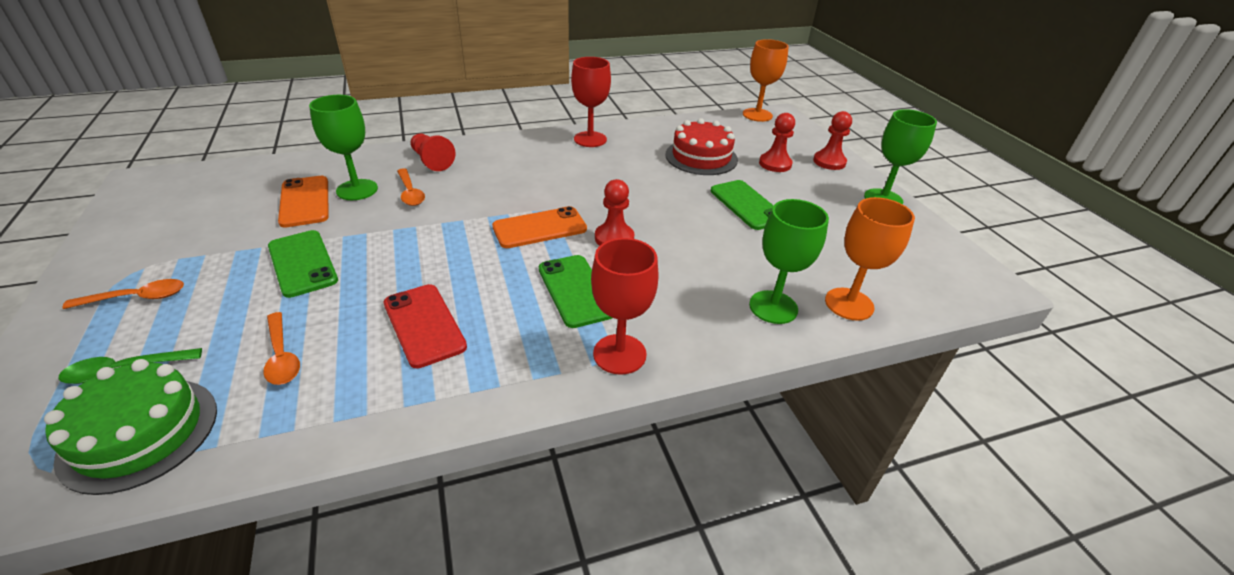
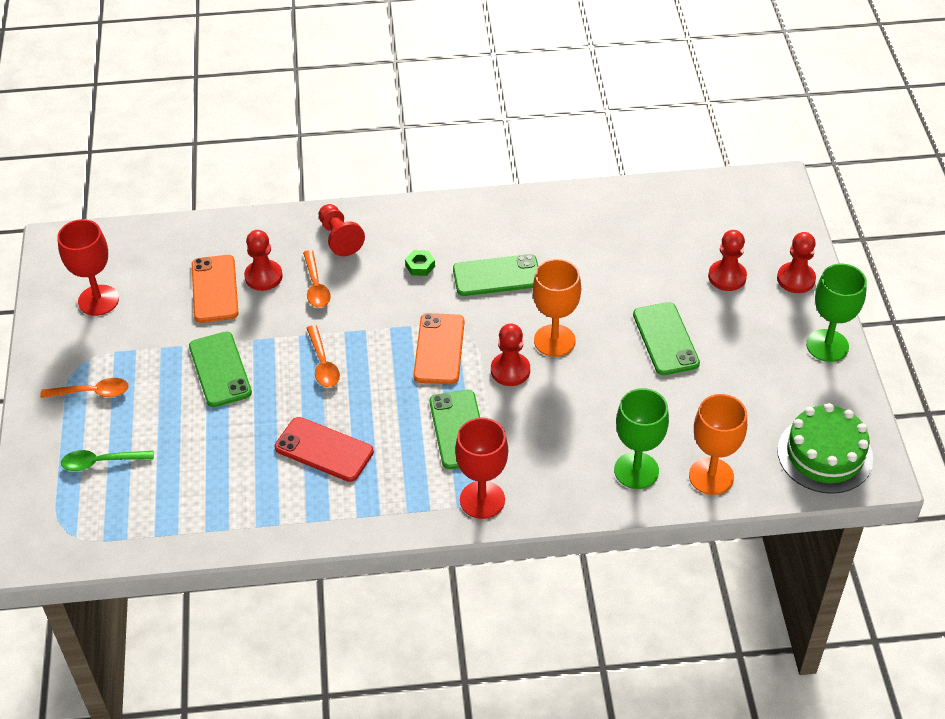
camera: 15 degrees right, 10 degrees up
(140, 433) = (125, 516): green cake -> green cake (825, 454)
(282, 356) = (213, 465): orange spoon -> orange spoon (323, 363)
(357, 190) = (263, 276): green goblet -> red pawn
(424, 325) = (324, 450): red phone -> red phone turned 45 degrees counterclockwise
(509, 173) = (420, 266): none -> green nut
(539, 228) = (439, 349): orange phone -> orange phone turned 75 degrees counterclockwise
(581, 175) = (497, 276): none -> green phone
(590, 139) = (520, 215): red goblet -> red goblet (98, 300)
(701, 157) = (643, 257): red cake -> none
(757, 115) = (745, 183): orange goblet -> orange goblet (554, 340)

